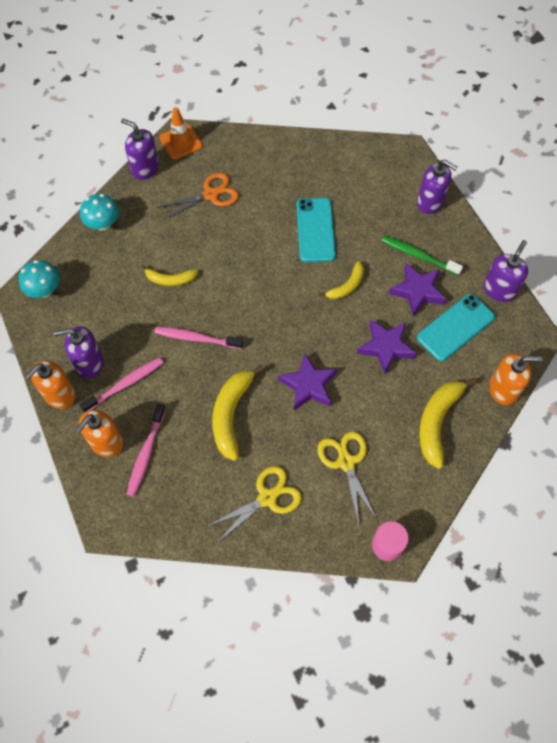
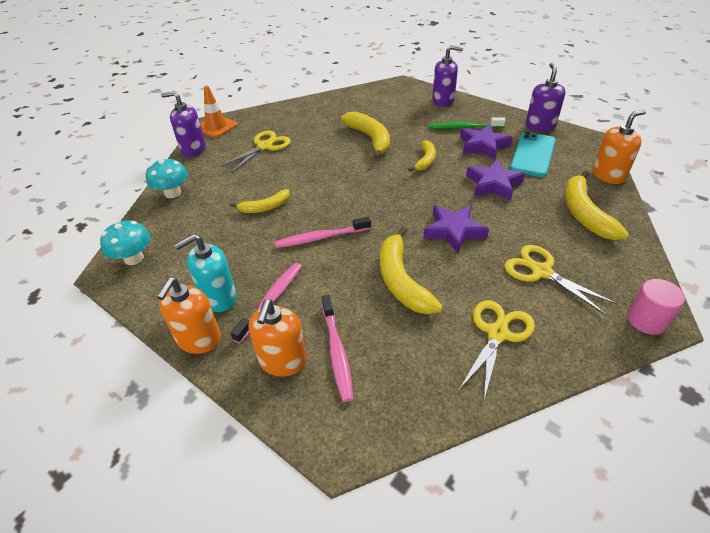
camera: 25 degrees left, 20 degrees down
(89, 363) = (219, 298): purple soap dispenser -> turquoise soap dispenser
(211, 194) = (265, 146): orange scissors -> yellow scissors
(315, 230) = (370, 139): turquoise phone -> yellow banana

